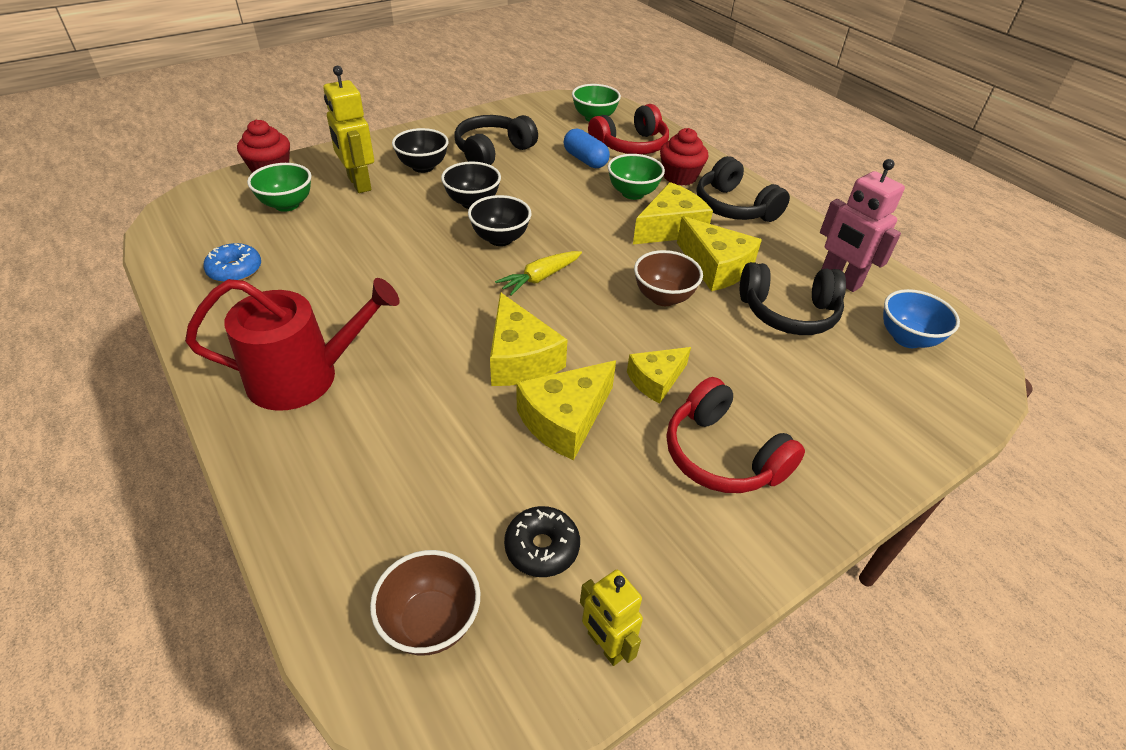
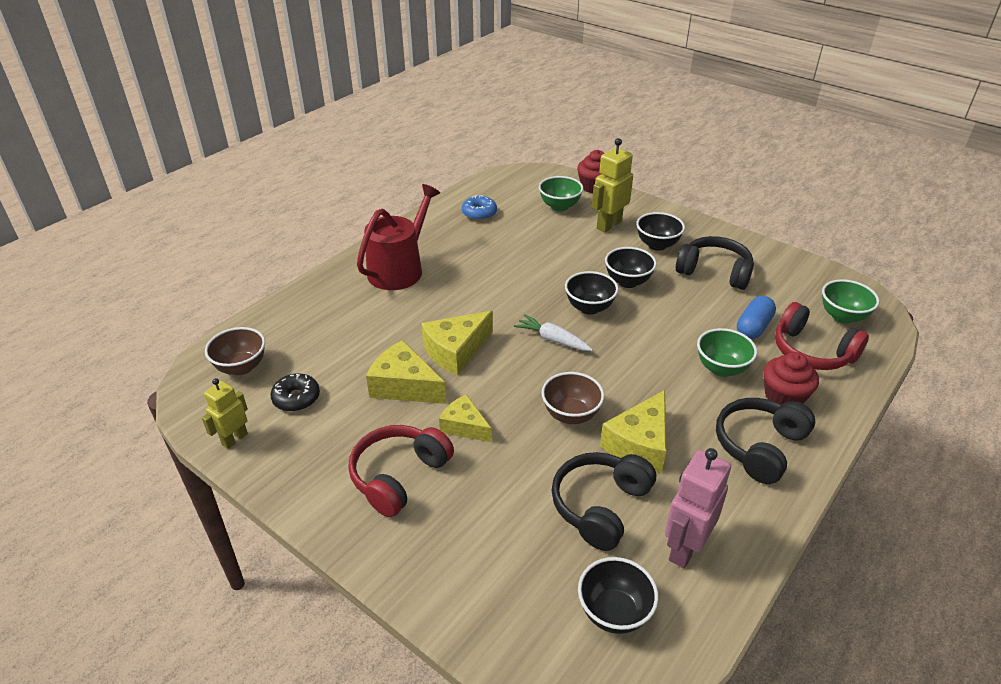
camera: 75 degrees right, 5 degrees down
(304, 376) = (399, 269): red watering can -> red watering can turned 120 degrees counterclockwise
(540, 278) = (553, 340): yellow carrot -> white carrot
(670, 228) = (681, 403): yellow cheese -> none
(788, 312) = (600, 506): black headphones -> black headphones turned 45 degrees clockwise
(907, 338) = (614, 612): blue bowl -> black bowl

